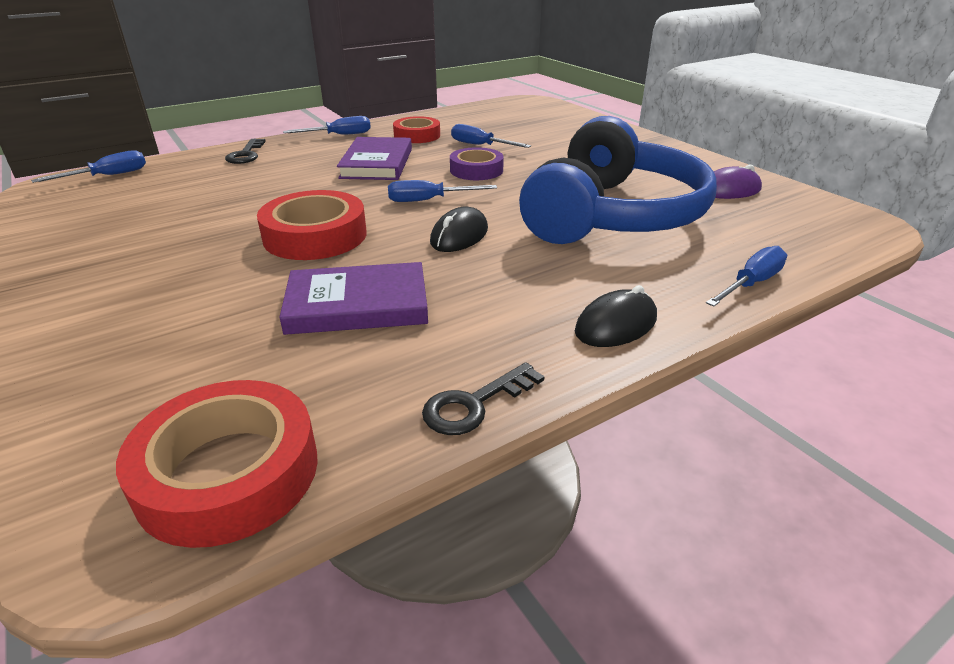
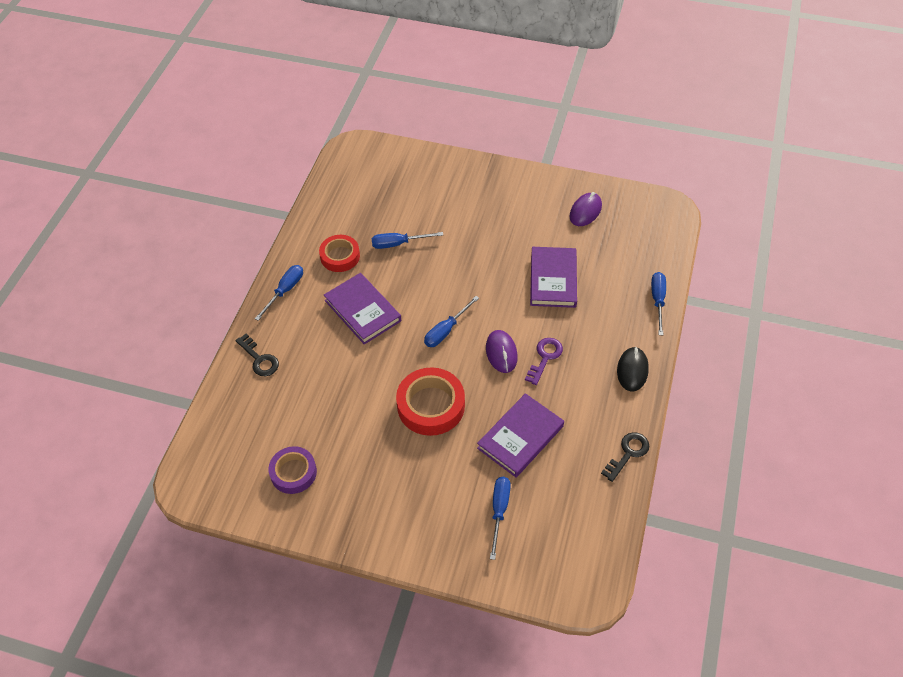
camera: 40 degrees left, 20 degrees up
(108, 176) = (208, 446): blue screwdriver -> blue screwdriver (499, 511)
(228, 472) = (588, 544): red tape -> none
(459, 236) = (501, 353): black mouse -> purple mouse
(475, 404) = (628, 453): black key -> black key turned 150 degrees counterclockwise
(476, 170) = (432, 278): purple tape -> purple tape (293, 472)
(505, 260) = (545, 357): none -> purple key
(612, 215) = (553, 279): blue headphones -> purple book

